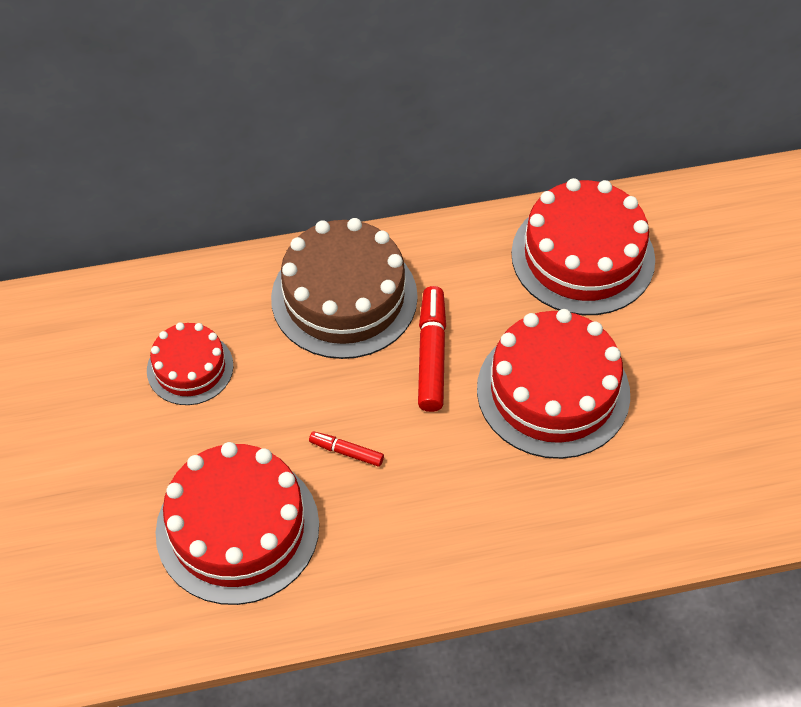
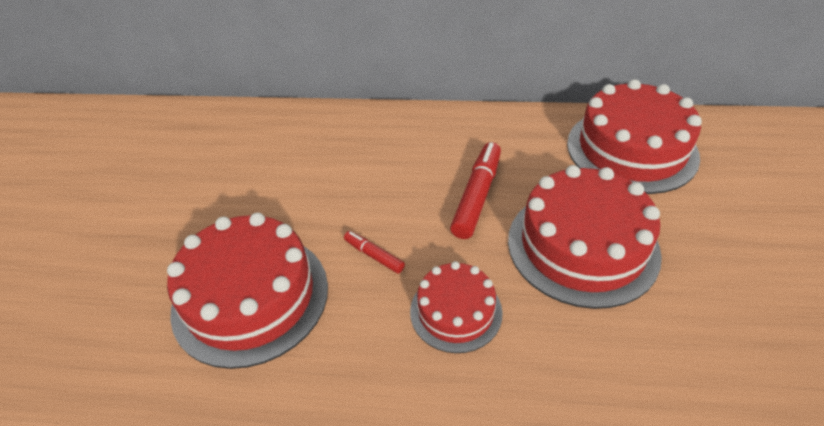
camera: 20 degrees right, 10 degrees down
(190, 368) = (278, 169): red cake -> red cake (456, 311)
(344, 297) = (419, 144): brown cake -> none

